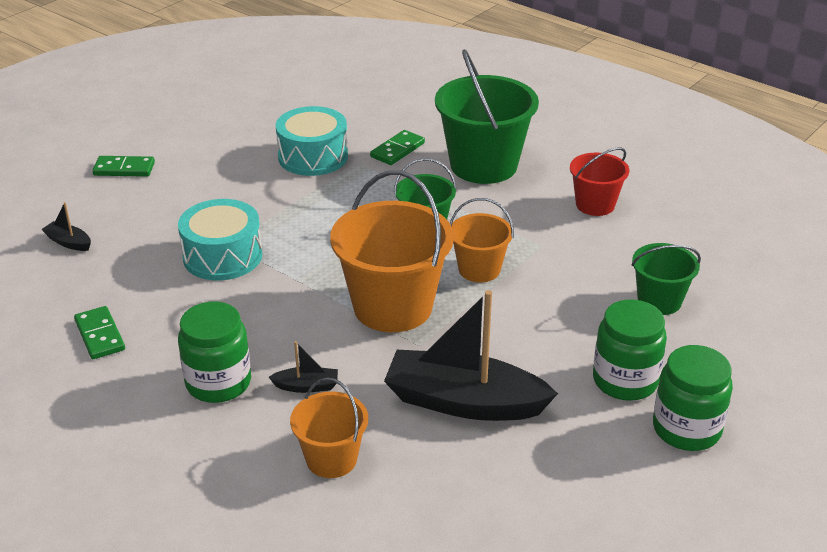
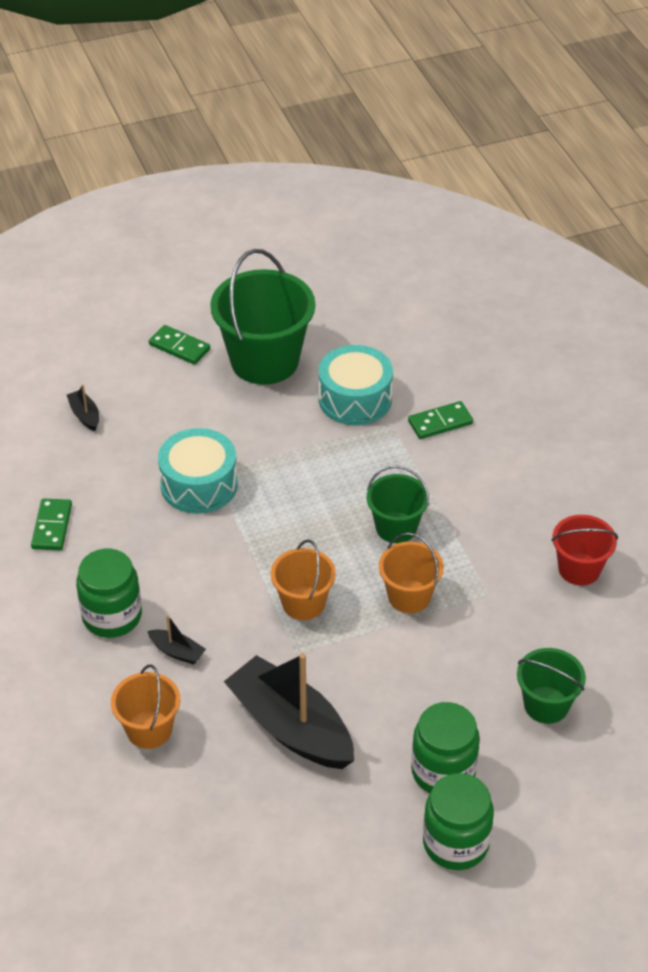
camera: 30 degrees right, 10 degrees up
(393, 307) = (303, 603): orange bucket -> orange bucket, size x0.55
(483, 165) = (508, 475): green bucket -> green bucket (264, 361)

